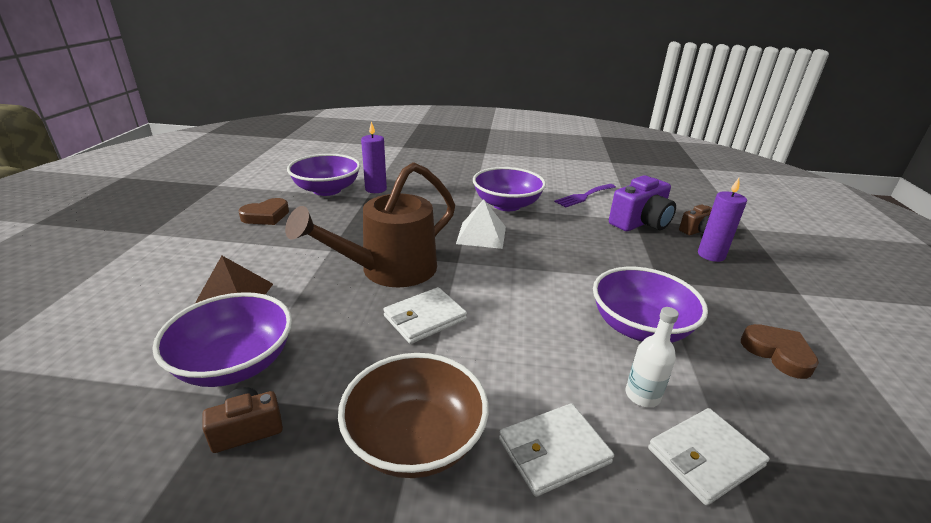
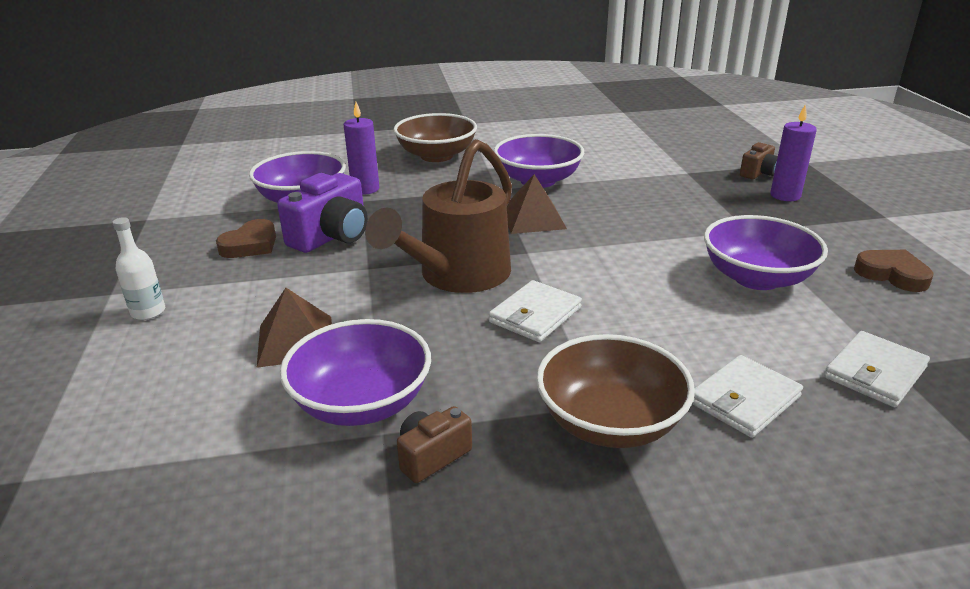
camera: 15 degrees left, 0 degrees up
(445, 173) = (436, 156): none -> brown bowl
(481, 235) = (533, 219): white pyramid -> brown pyramid
(584, 196) = (618, 156): purple fork -> none
(640, 222) = (696, 175): purple camera -> purple camera (331, 236)
(642, 395) = (794, 336): white bottle -> white bottle (148, 312)

